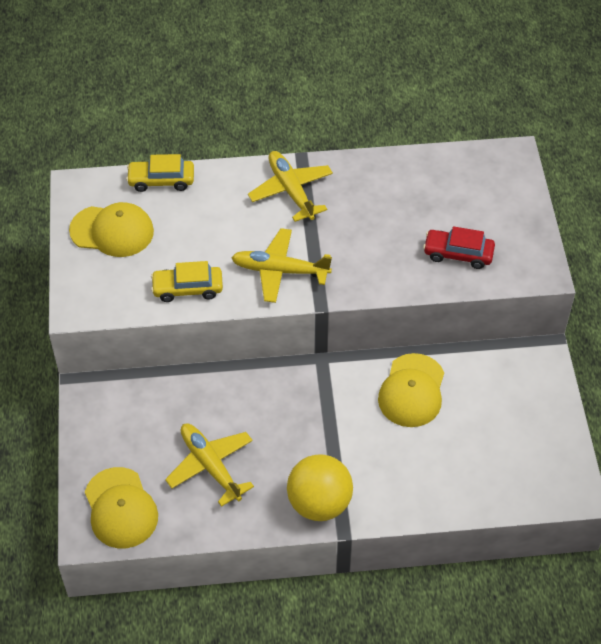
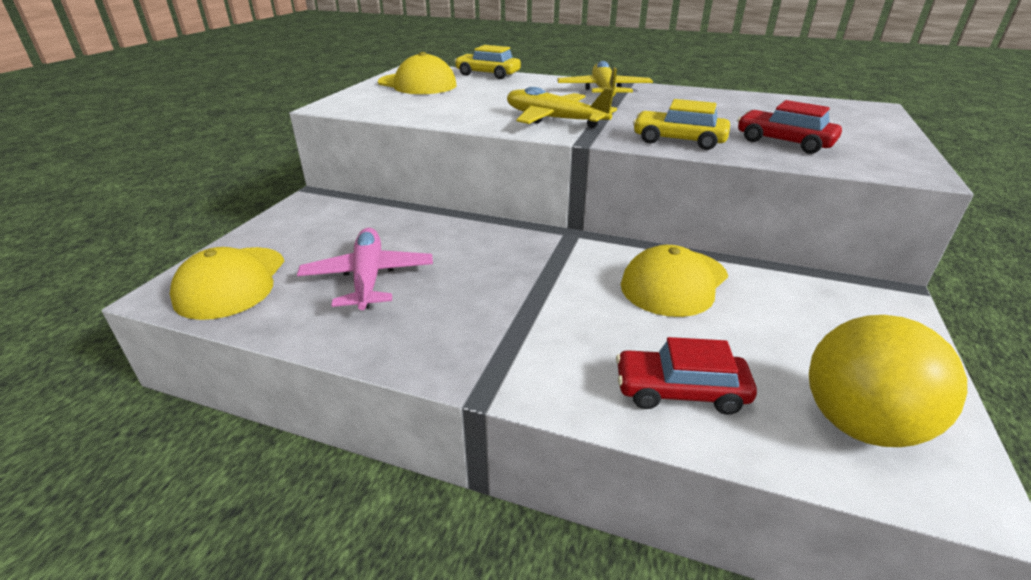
camera: 25 degrees right, 20 degrees down
(187, 288) = (448, 113): yellow car -> yellow car (678, 140)
(210, 466) = (368, 278): yellow plane -> pink plane
(319, 503) = (470, 353): yellow ball -> yellow ball (859, 424)
(443, 484) = (680, 391): none -> red car

